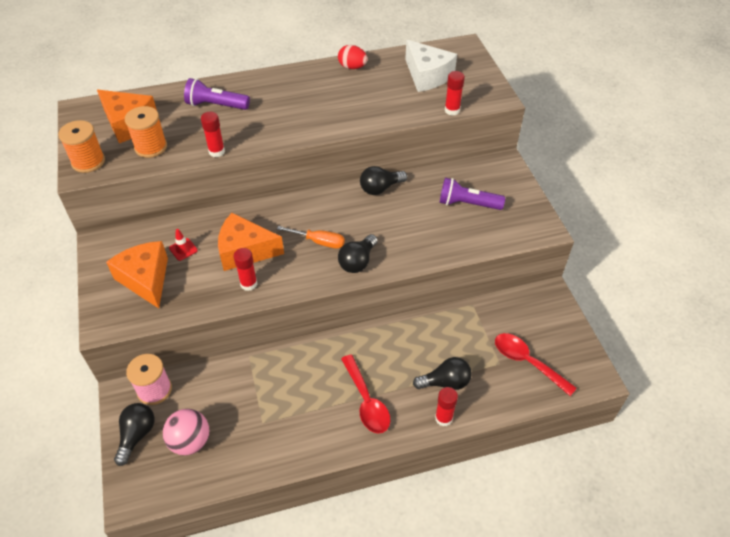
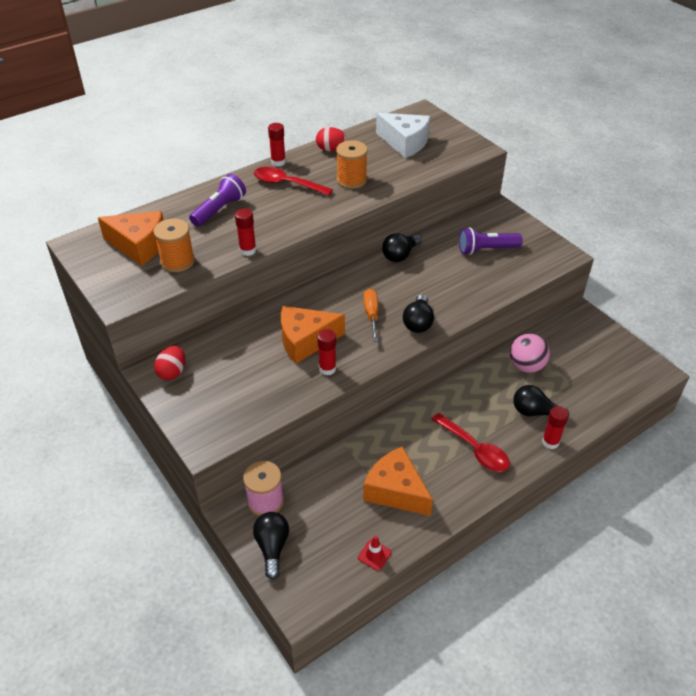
camera: 20 degrees left, 5 degrees down
(88, 162) = (120, 289): orange spool -> orange spool (351, 180)
(116, 248) = (172, 372): none -> red egg
(146, 279) = (221, 392): orange cheese -> orange cheese (395, 490)
(183, 249) = (242, 355): red traffic cone -> red traffic cone (374, 555)
(190, 441) = (329, 535): pink ball -> pink ball (526, 366)
(216, 105) = (219, 210): purple flashlight -> purple flashlight turned 135 degrees clockwise
(319, 242) = (371, 315): orange screwdriver -> orange screwdriver turned 90 degrees counterclockwise
(445, 382) = (534, 412): black light bulb -> black light bulb turned 135 degrees counterclockwise
(452, 110) = (446, 167): red glue stick -> red glue stick (278, 162)
(527, 362) = (594, 375): red spoon -> red spoon (286, 184)

